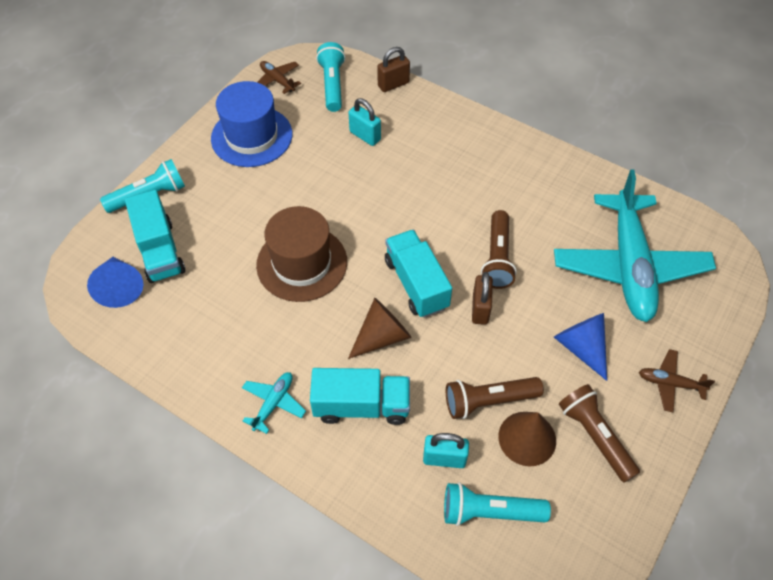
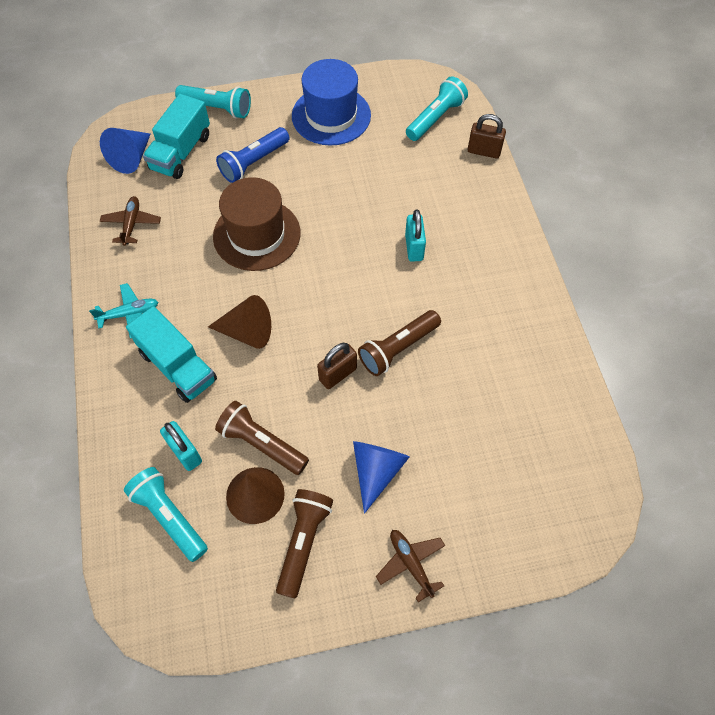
camera: 45 degrees right, 5 degrees up
(232, 214) = (253, 162): none -> blue flashlight
(277, 80) = (398, 86): brown plane -> brown plane (131, 224)
(365, 136) = (412, 176): turquoise padlock -> turquoise padlock (414, 247)
(416, 284) = (315, 316): turquoise truck -> none
(629, 265) = (497, 446): turquoise plane -> none

